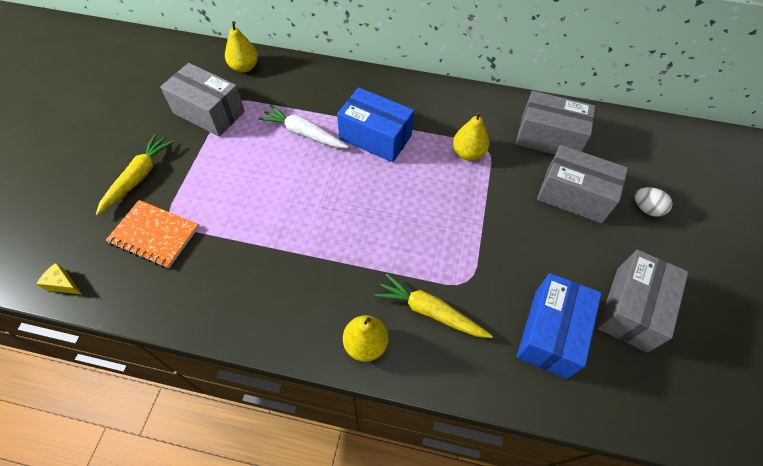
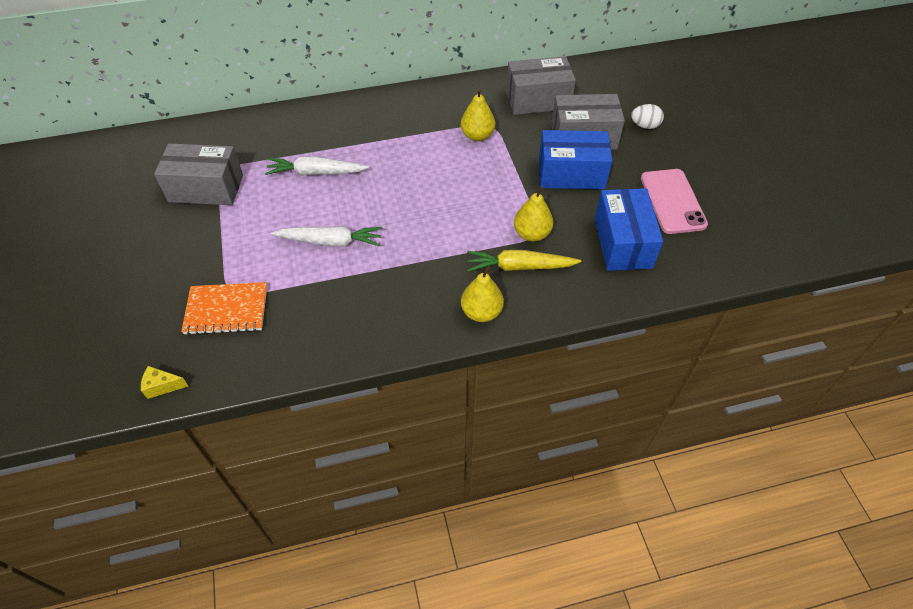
camera: 25 degrees left, 5 degrees down
(138, 177) = (173, 270): yellow carrot -> none
(244, 67) = (215, 136): yellow pear -> yellow pear (532, 234)
(276, 207) = (330, 242): none -> white carrot
(375, 137) = (386, 152): blue box -> blue box (571, 174)
(631, 309) = (672, 201): grey box -> pink phone

